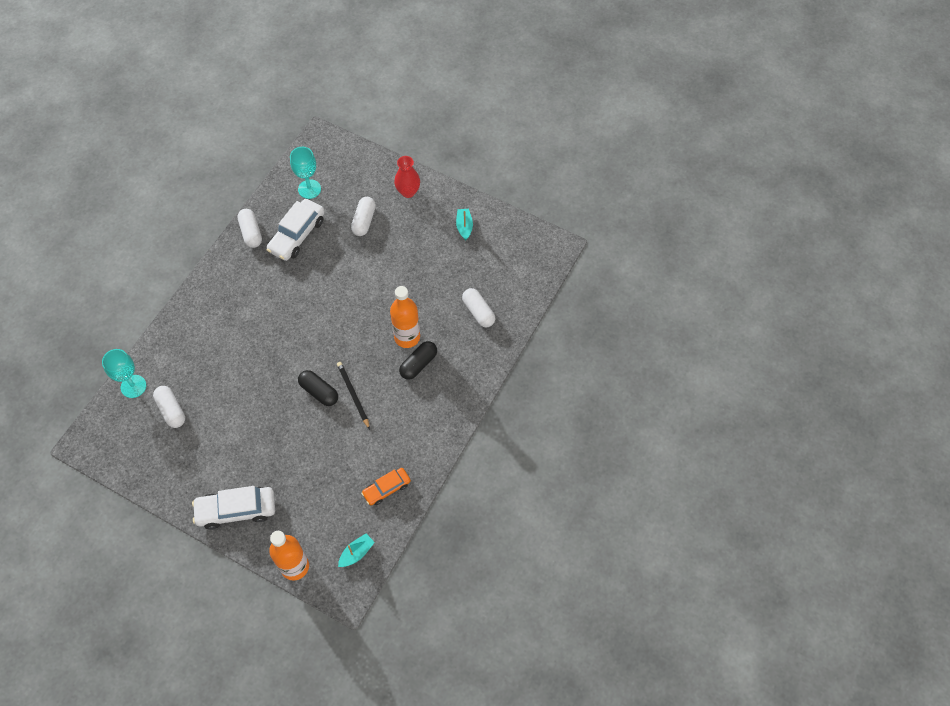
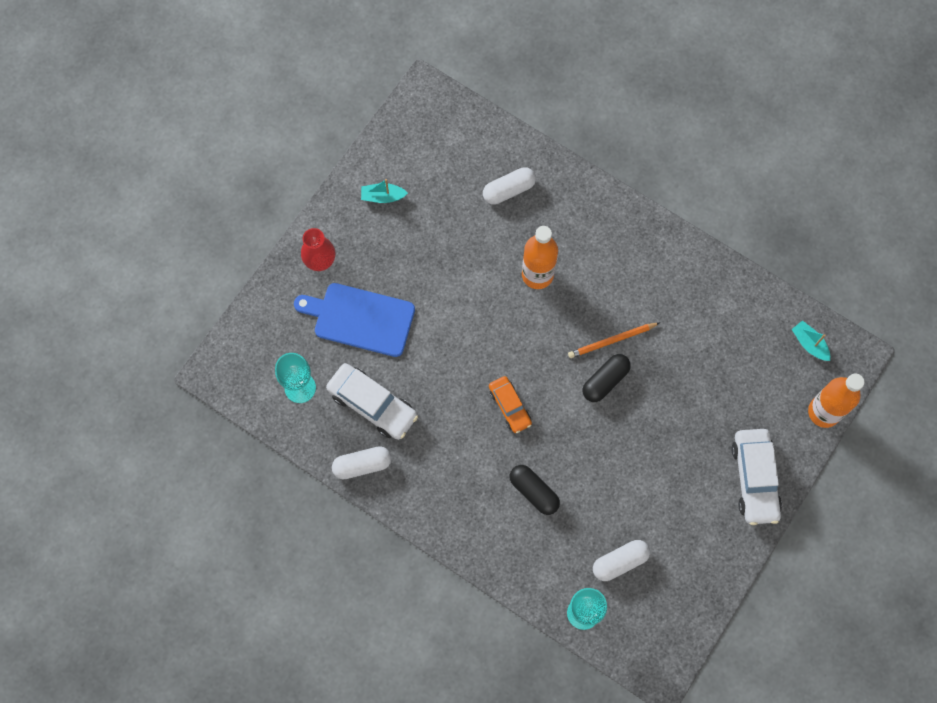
camera: 85 degrees left, 10 degrees up
(353, 395) = (612, 341): black pencil -> orange pencil
(364, 221) = (360, 318): white capsule -> blue cutting board
(386, 488) = (733, 308): orange car -> orange car (510, 406)
(418, 364) = (575, 263): black capsule -> black capsule (534, 491)

